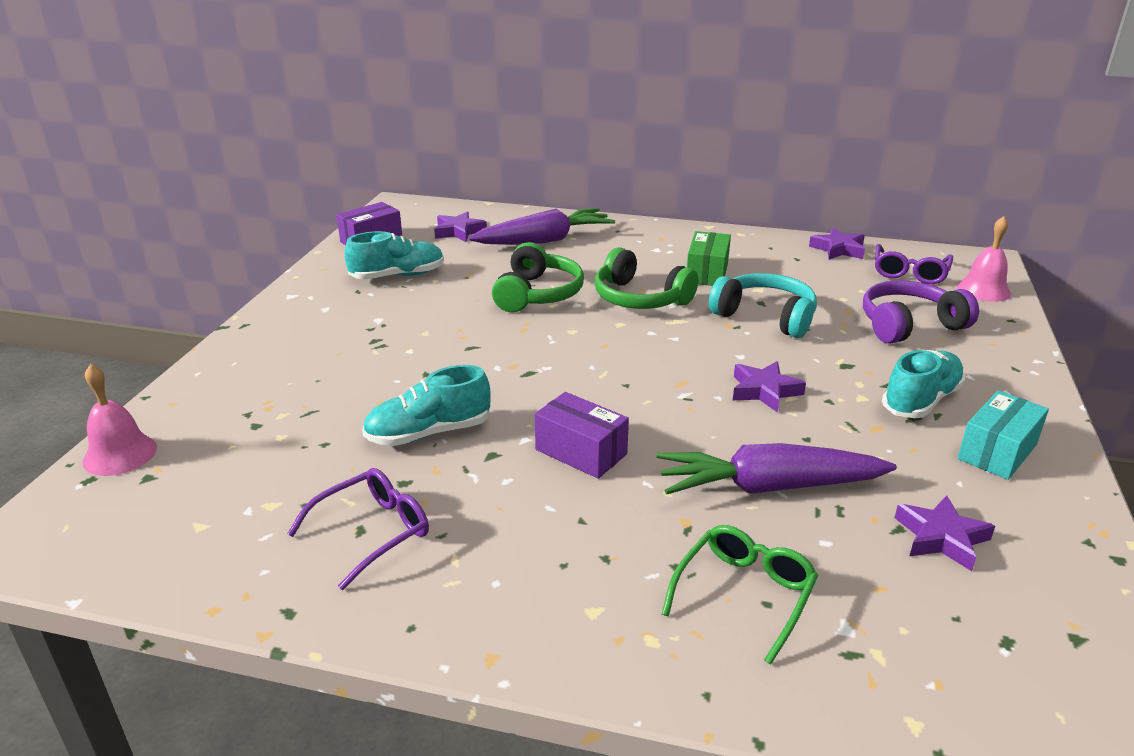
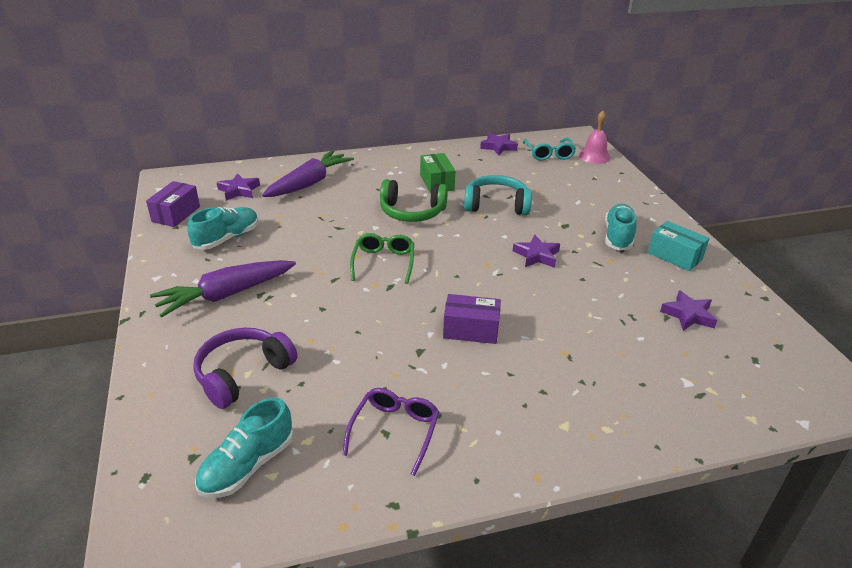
camera: 30 degrees left, 5 degrees up
(120, 454) = (150, 448): pink bell -> none
(429, 433) = (365, 350): turquoise shoe -> turquoise shoe (247, 465)
(537, 294) = (342, 226): green headphones -> none
(744, 595) = (628, 384): green glasses -> green glasses (383, 263)
(769, 487) = (588, 315): purple carrot -> purple carrot (226, 295)
(909, 272) = (549, 154): purple glasses -> turquoise glasses
(909, 325) = (576, 190): purple headphones -> purple headphones (243, 374)
(997, 451) = (674, 256): turquoise box -> turquoise box turned 60 degrees counterclockwise

